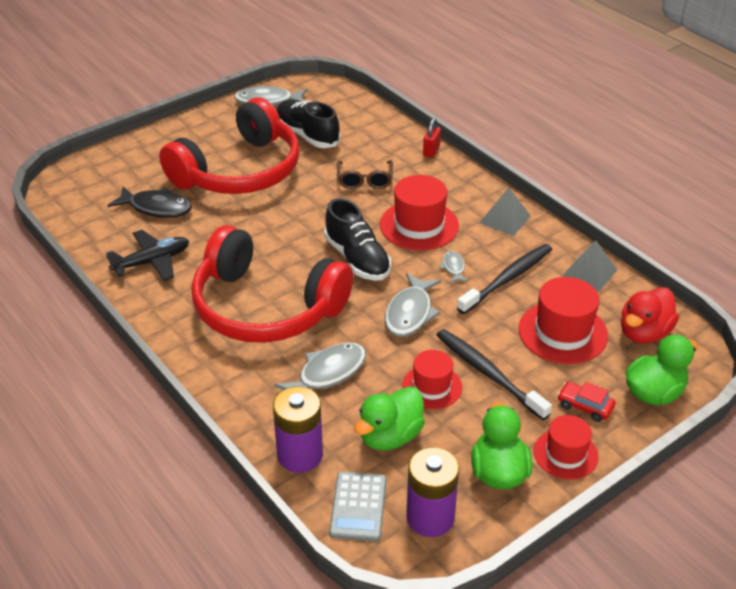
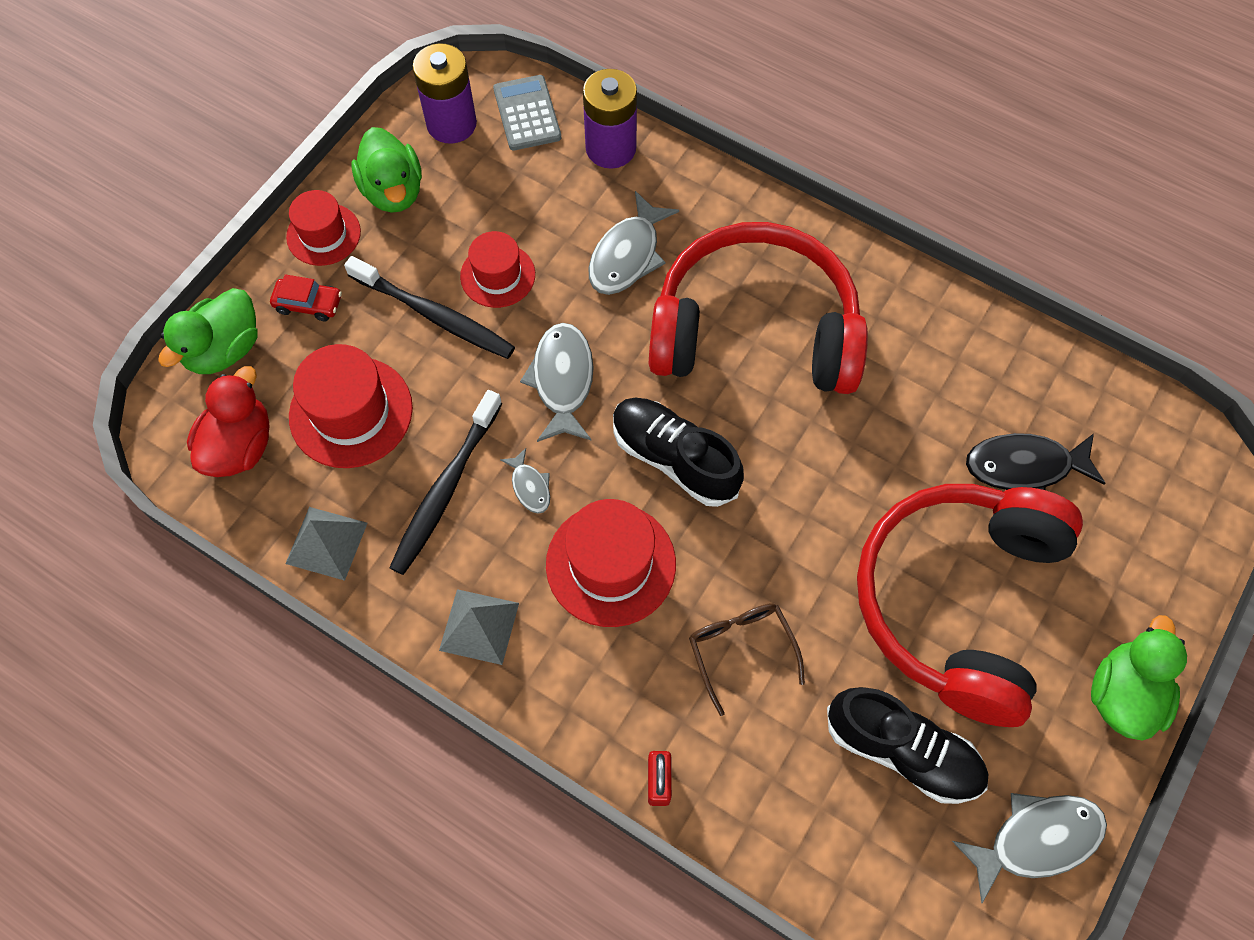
camera: 160 degrees right, 25 degrees up
(152, 262) = (952, 358): black plane -> none
(390, 436) = (523, 198): green duck -> green duck (1123, 694)

